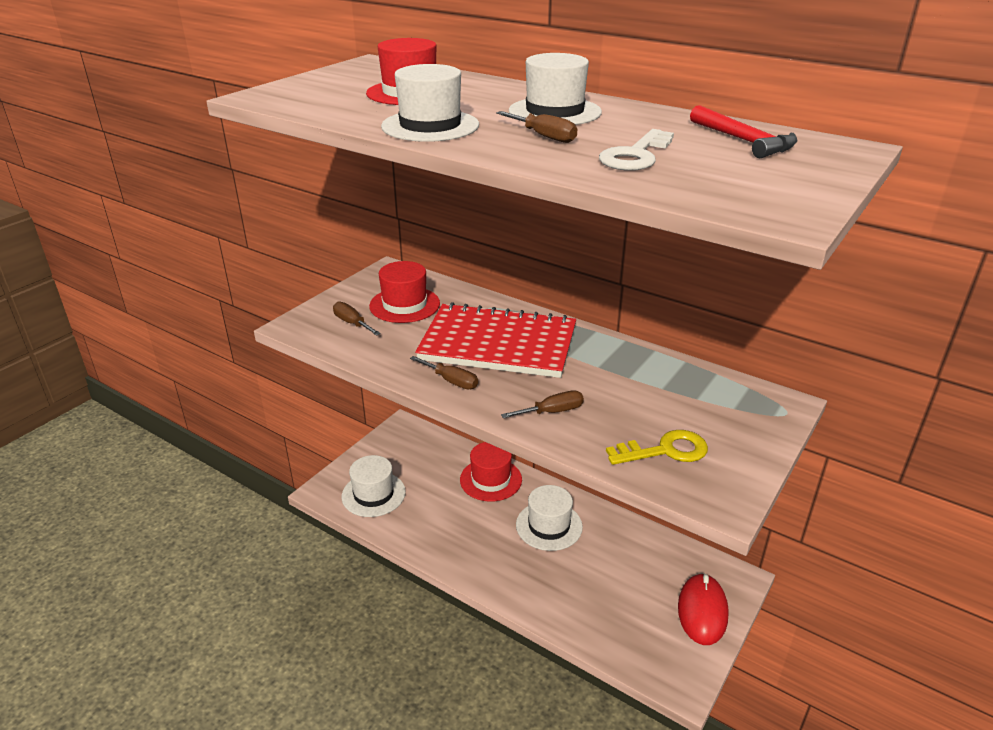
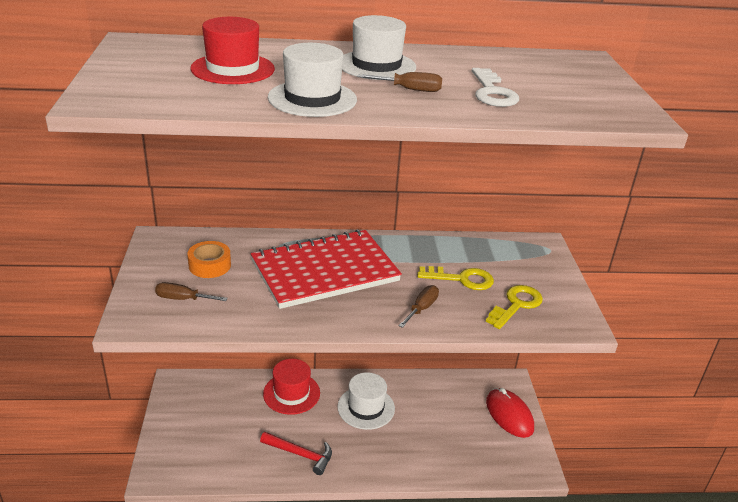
camera: 40 degrees left, 0 degrees up
(373, 494) = (205, 453): white hat -> none
(404, 305) = (210, 265): red hat -> orange tape
(451, 381) = (325, 315): brown screwdriver -> none
(632, 402) = (461, 279): none -> yellow key
(743, 141) = (528, 65): red hammer -> red hammer (300, 454)

